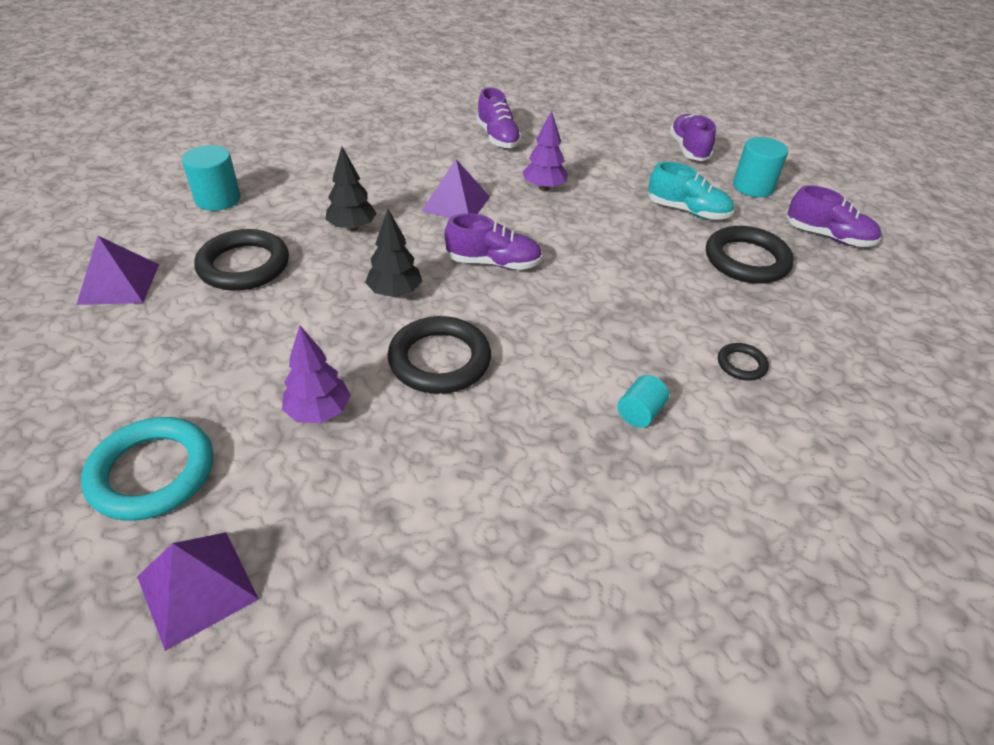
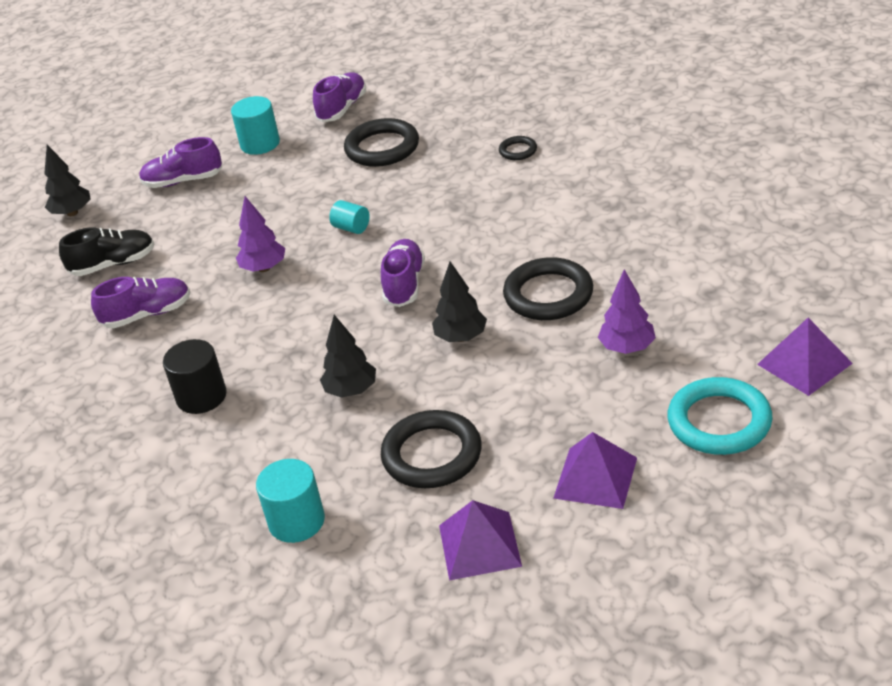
camera: 85 degrees left, 5 degrees down
(385, 161) = (201, 396): none -> black cylinder
(456, 203) = (298, 324): purple pyramid -> purple pyramid (595, 478)
(569, 122) = (113, 264): none -> black shoe
(639, 413) = (582, 193): turquoise cylinder -> turquoise cylinder (351, 228)
(645, 104) = (72, 213): none -> black tree
(687, 211) = (305, 179): turquoise shoe -> none

